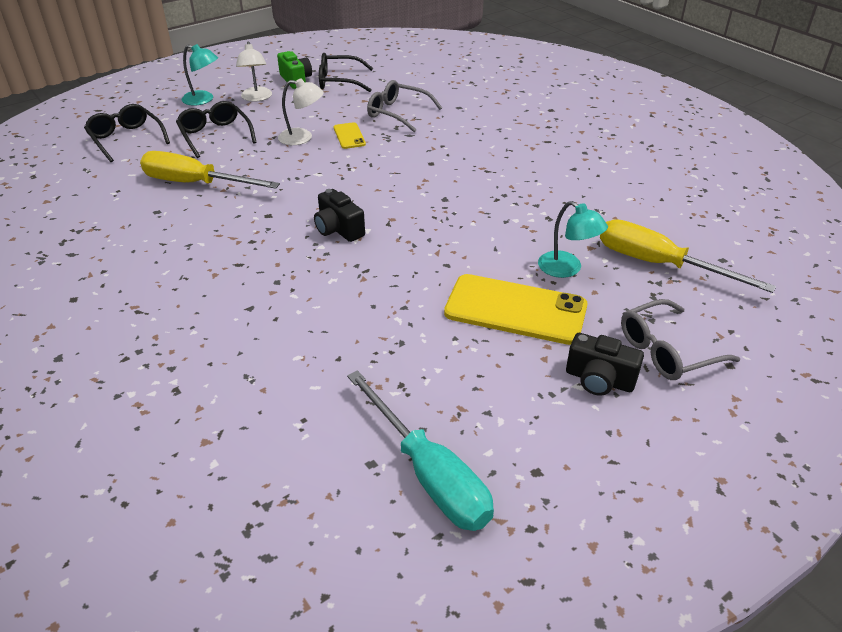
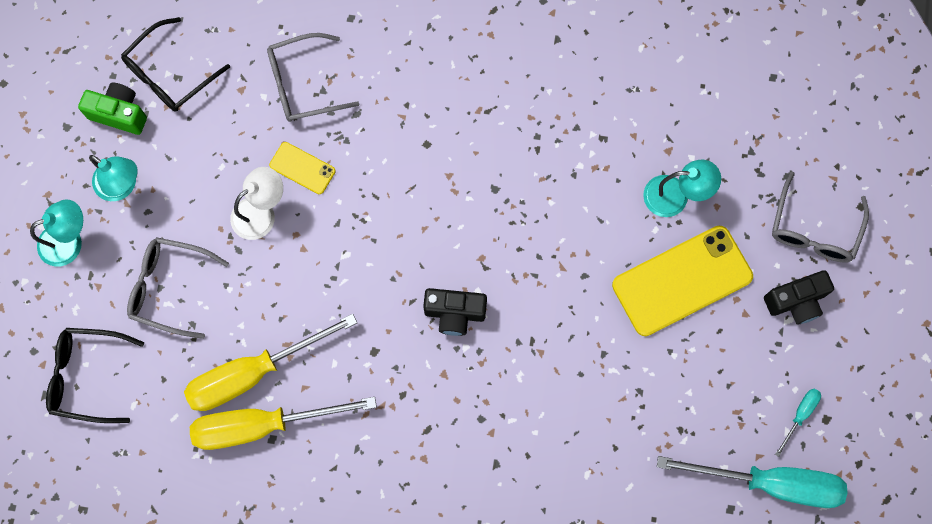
camera: 45 degrees left, 35 degrees up
(215, 135) = (169, 288): black glasses -> grey glasses
(256, 98) = (122, 186): white lamp -> turquoise lamp
(514, 450) = (800, 415): none -> turquoise screwdriver
(659, 264) = (734, 127): yellow screwdriver -> yellow screwdriver (262, 425)

